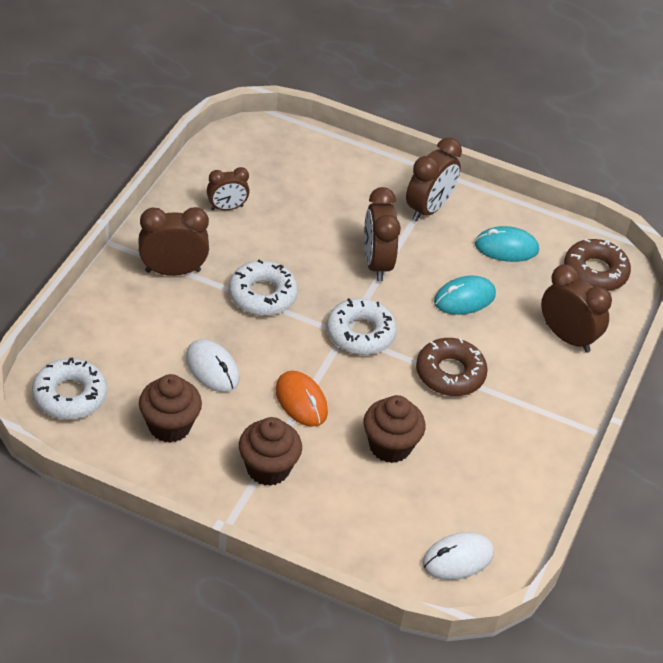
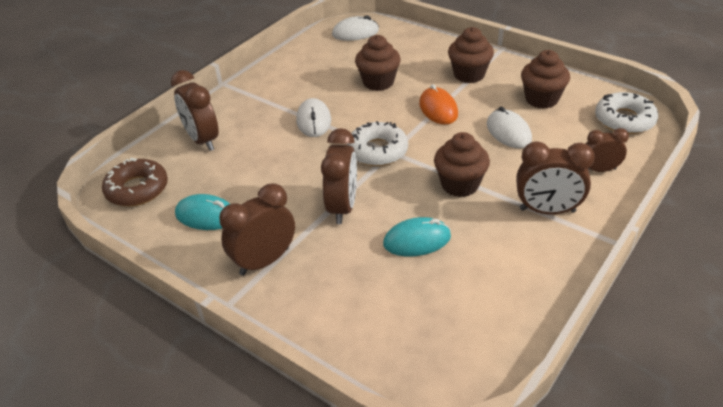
camera: 160 degrees left, 5 degrees down
(227, 208) = (490, 275): brown clock -> brown clock (599, 170)
(262, 295) = (460, 185): white donut -> brown cupcake
(450, 373) = (314, 121): brown donut -> white mouse
(464, 298) = (273, 173): turquoise mouse -> turquoise mouse (417, 240)

